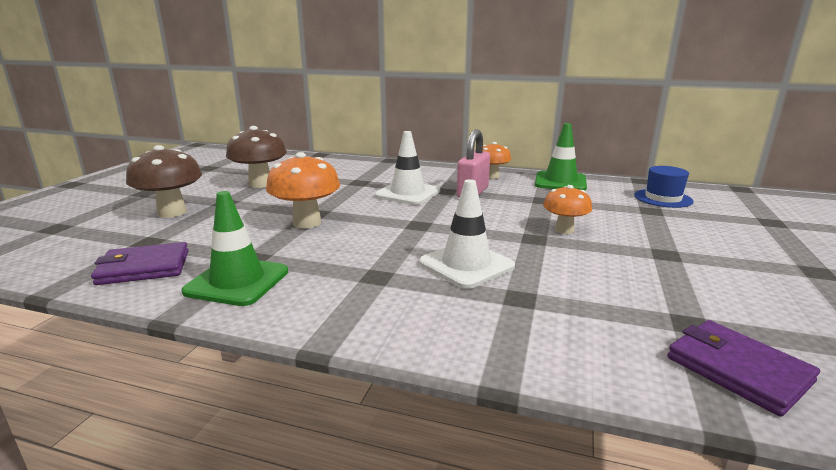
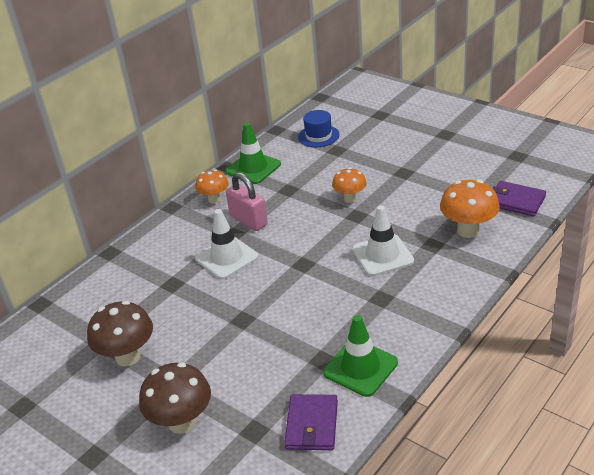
camera: 65 degrees left, 15 degrees up
(307, 223) = (264, 327): orange mushroom -> orange mushroom (468, 231)
(737, 369) = (516, 201): purple wallet -> purple wallet turned 45 degrees clockwise

